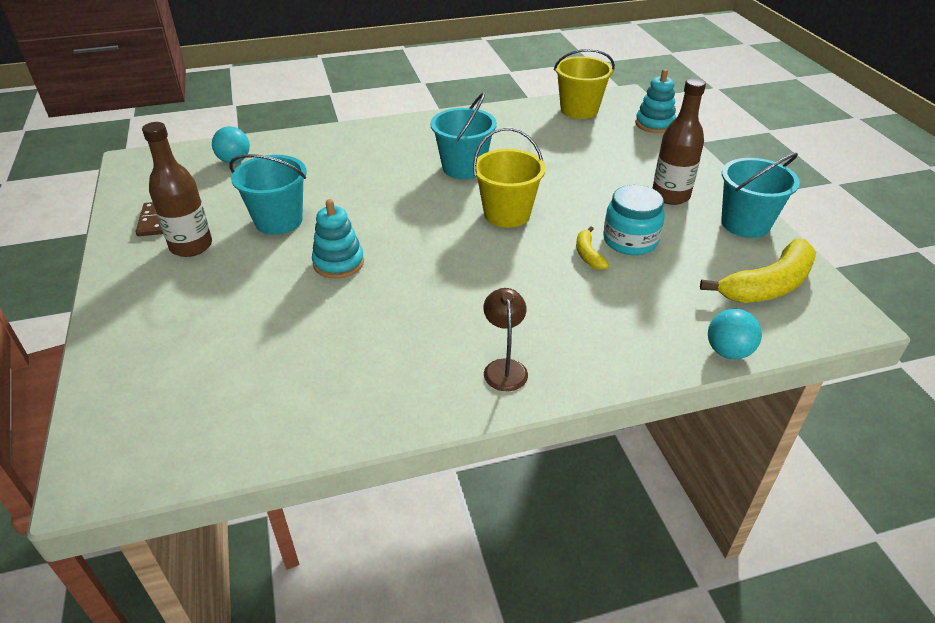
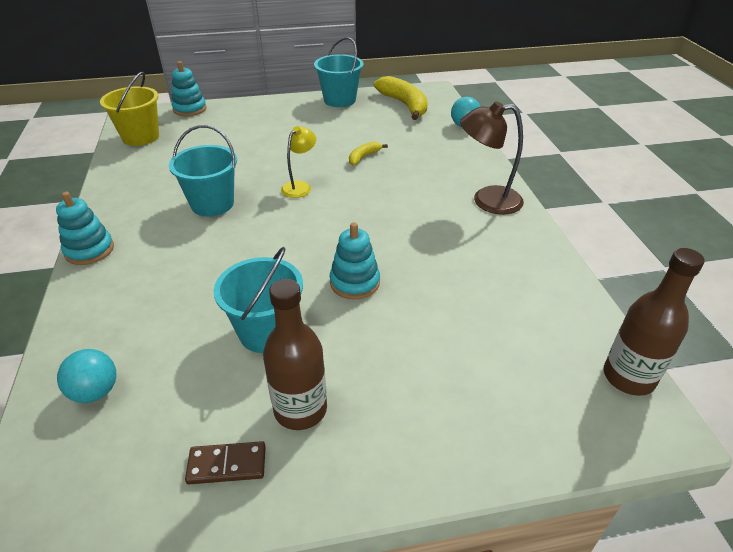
camera: 85 degrees left, 0 degrees up
(389, 125) = (89, 250): none -> turquoise stacking toy
(504, 367) = (487, 201): brown lamp -> brown lamp, size x1.58
(507, 214) = (300, 186): yellow bucket -> yellow lamp
(588, 254) = (363, 157): yellow banana -> yellow banana turned 135 degrees clockwise
(630, 241) = (350, 140): turquoise jar -> none
(670, 196) = (297, 118): brown bottle -> brown bottle (628, 377)

